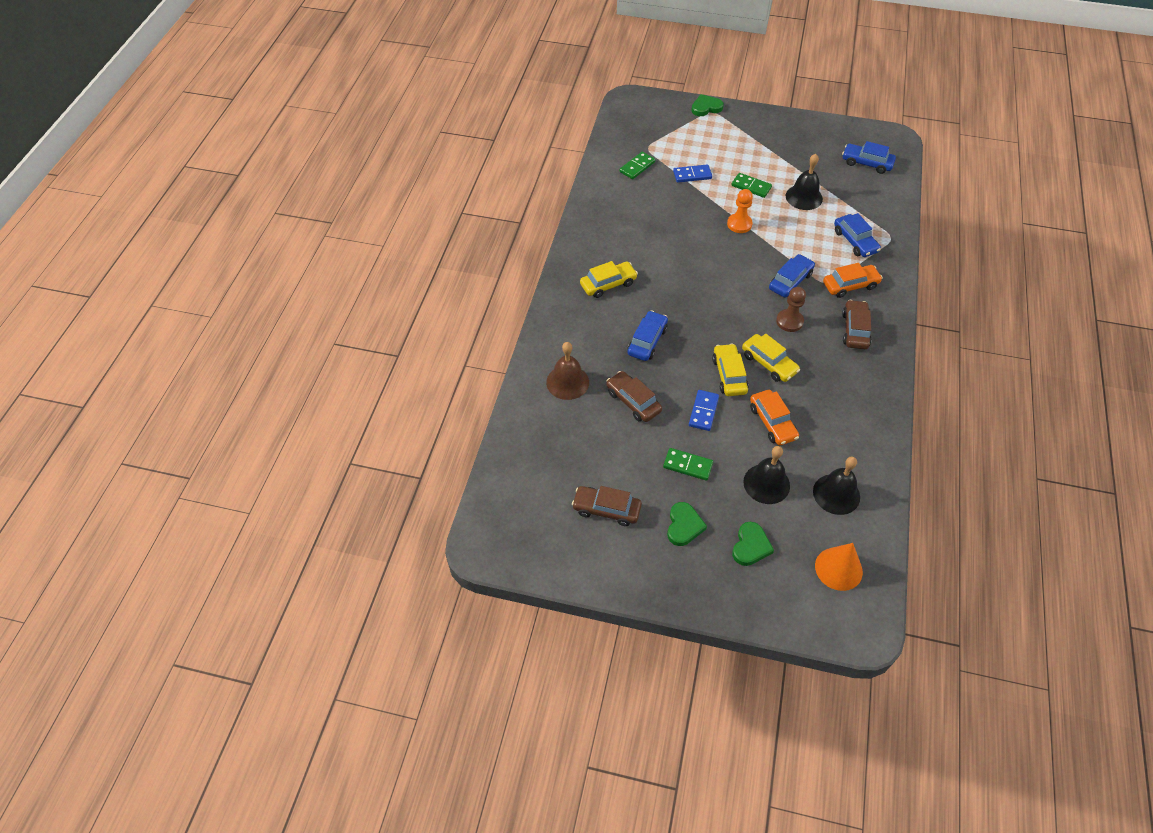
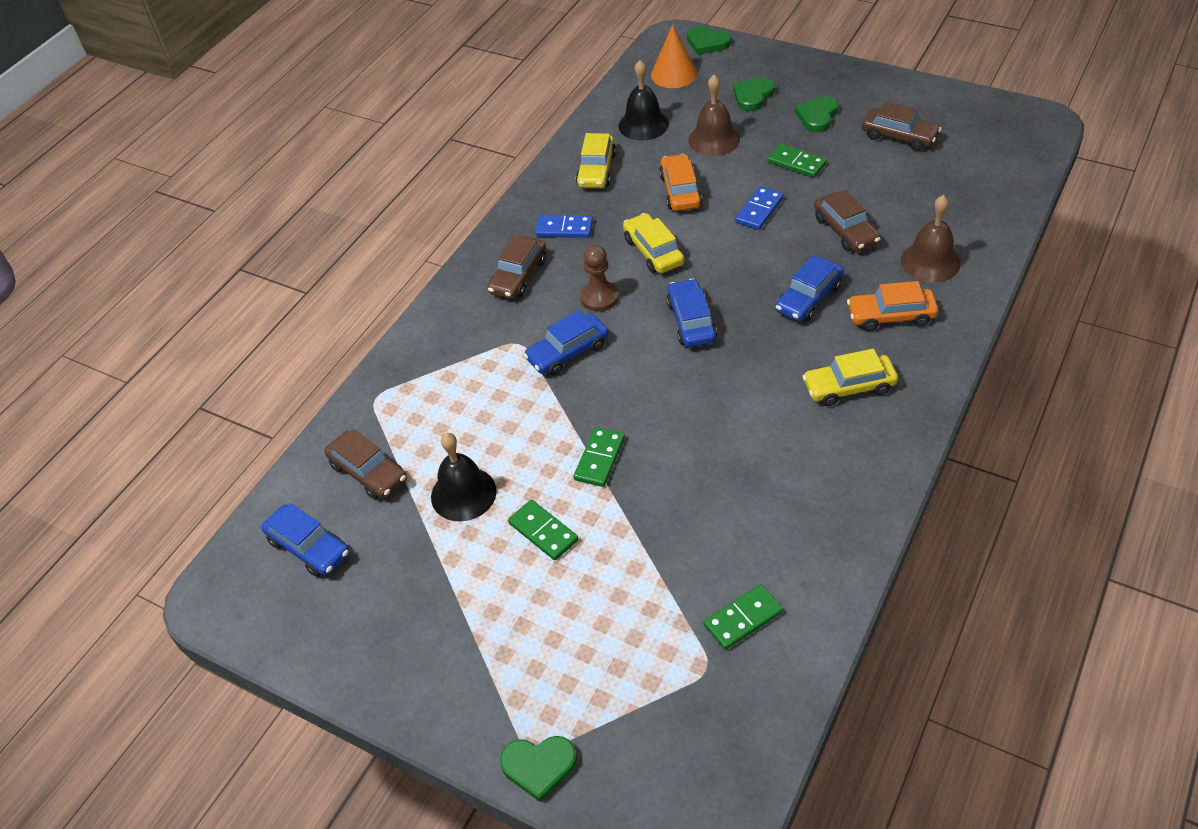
camera: 160 degrees left, 5 degrees down
(692, 175) = (641, 578): blue domino -> blue domino (564, 228)
(729, 375) = (711, 244): yellow car -> yellow car (596, 170)
(739, 224) = (599, 459): orange pawn -> green domino
(766, 483) = (714, 139): black bell -> brown bell
(825, 625) = (707, 43): none -> green heart
(850, 285) = (486, 334): orange car -> orange car (891, 316)
(855, 241) = (433, 400): blue car -> blue car (691, 321)
(863, 199) = (368, 472): none -> brown car

